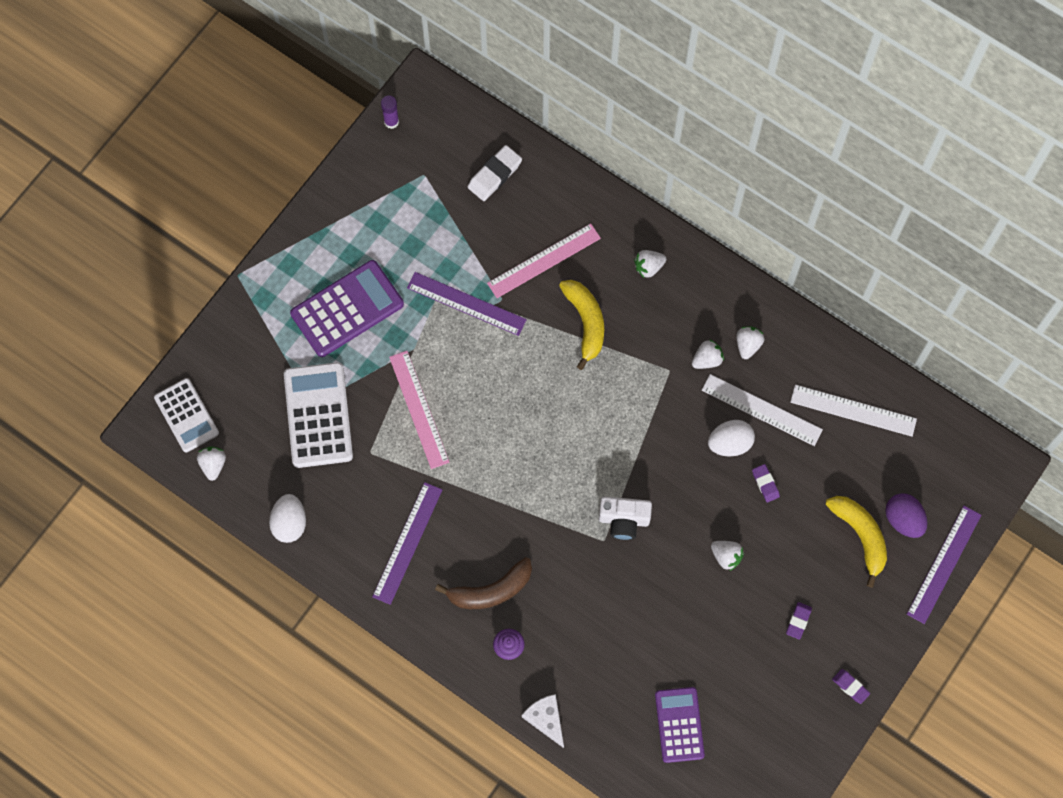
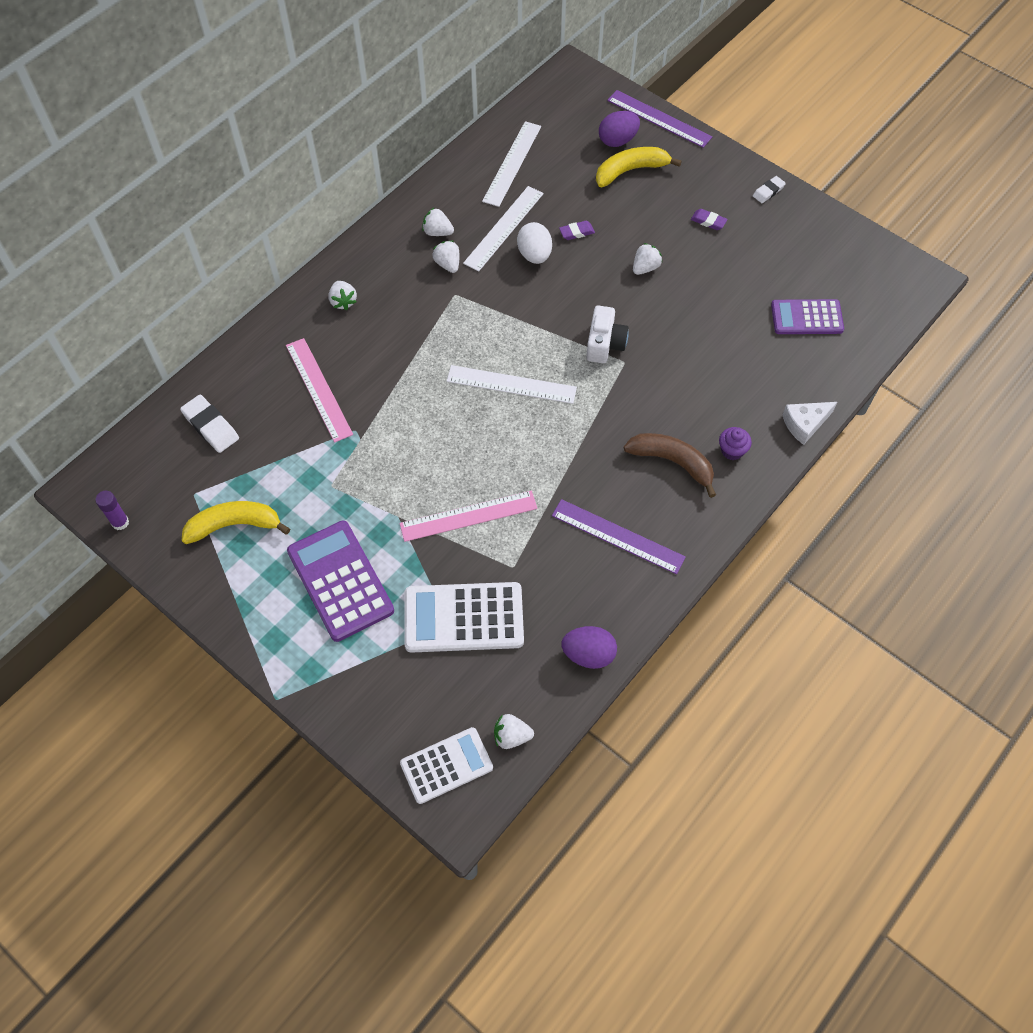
camera: 85 degrees left, 10 degrees down
(290, 523) = (588, 654): white egg -> purple egg
(466, 303) = (354, 463): purple ruler -> none
(491, 590) = (672, 462): brown banana -> brown banana turned 45 degrees counterclockwise
(566, 434) = (511, 384): none -> white ruler
(585, 322) = (393, 358): yellow banana -> yellow banana (234, 525)
(850, 687) = (768, 191): purple eraser -> white eraser

